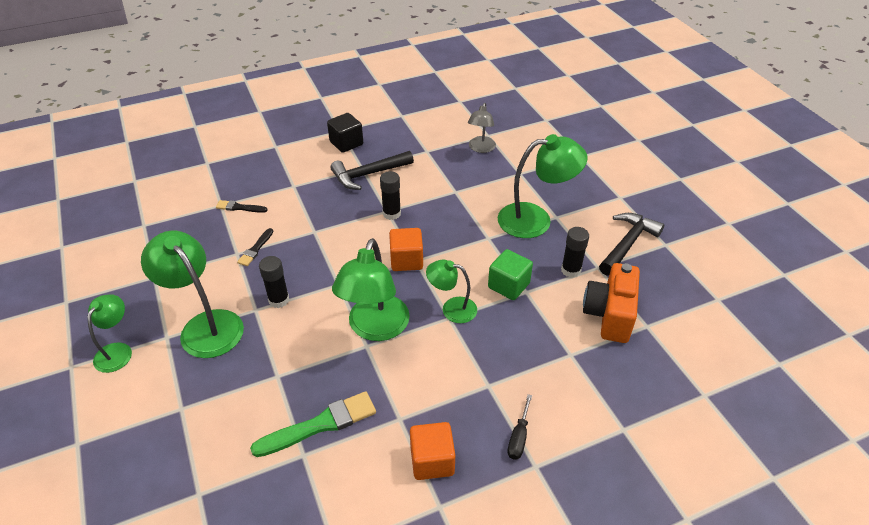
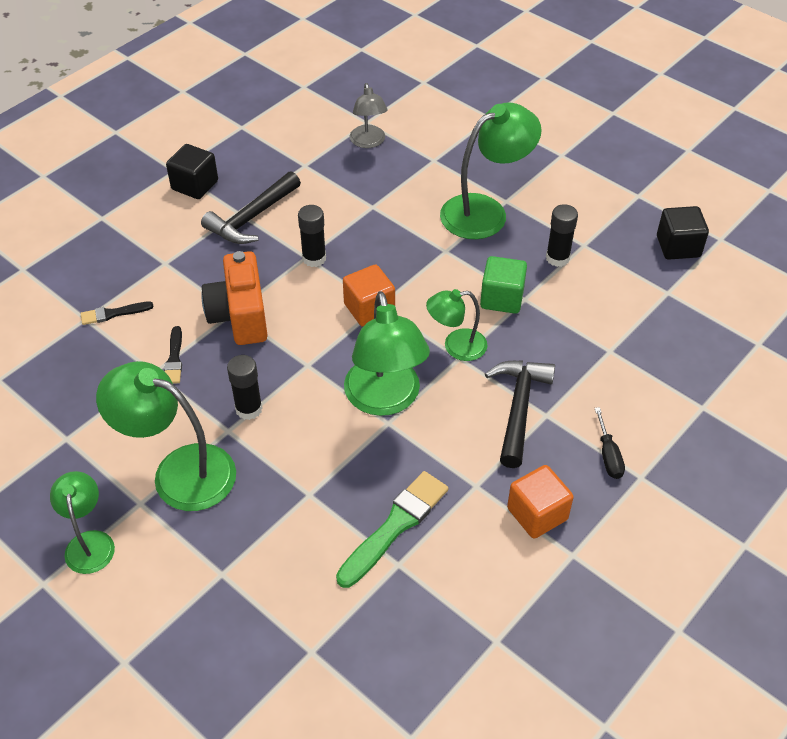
camera: 25 degrees left, 5 degrees up
(609, 315) = (624, 294): orange camera -> orange camera (240, 316)
(627, 243) = (599, 207): black hammer -> black hammer (518, 408)
(676, 293) = (678, 246): none -> black cube

